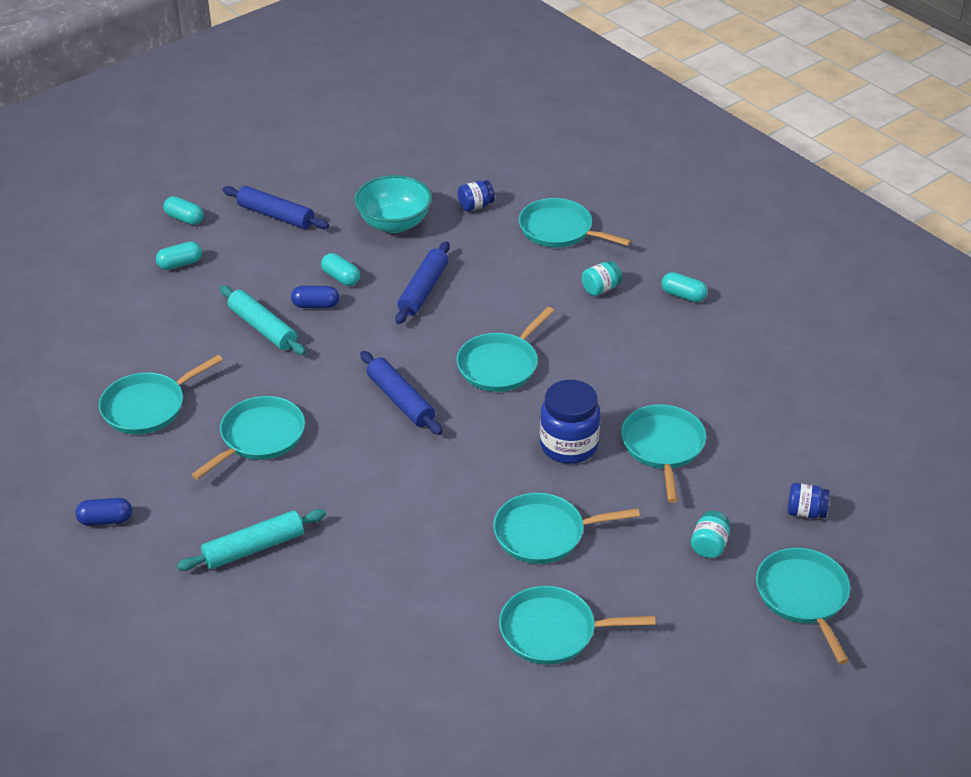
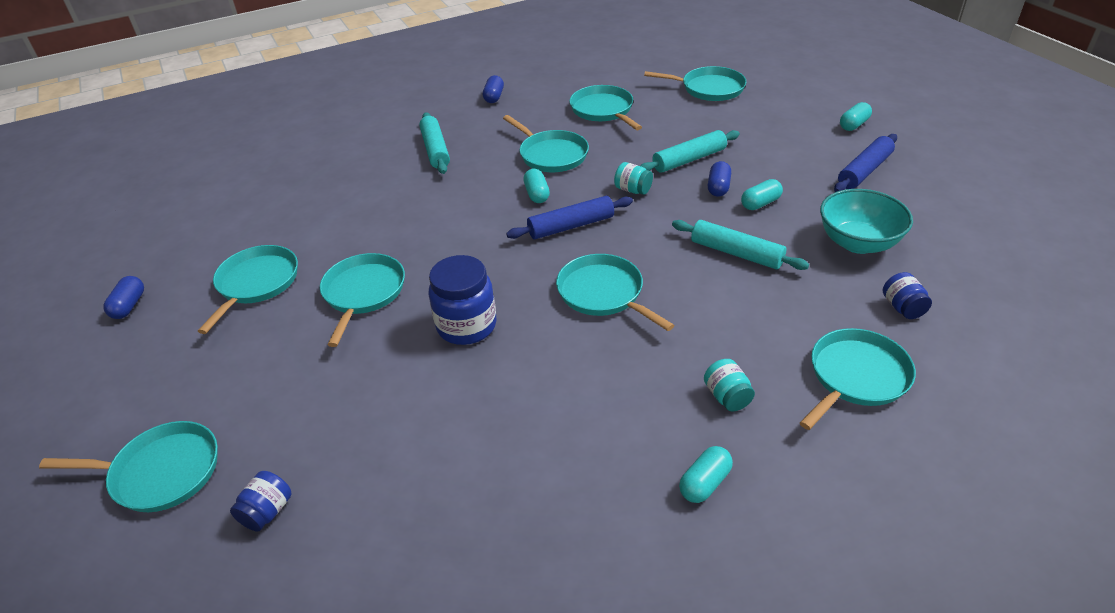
camera: 105 degrees right, 0 degrees up
(180, 264) = (784, 123): turquoise capsule -> turquoise capsule (537, 194)
(423, 290) = (736, 253): blue rolling pin -> turquoise rolling pin
(621, 737) = (129, 306): none -> blue capsule
(663, 447) = (432, 400): turquoise pan -> turquoise pan (709, 88)
(709, 545) = (277, 408): turquoise jar -> turquoise jar (633, 190)

